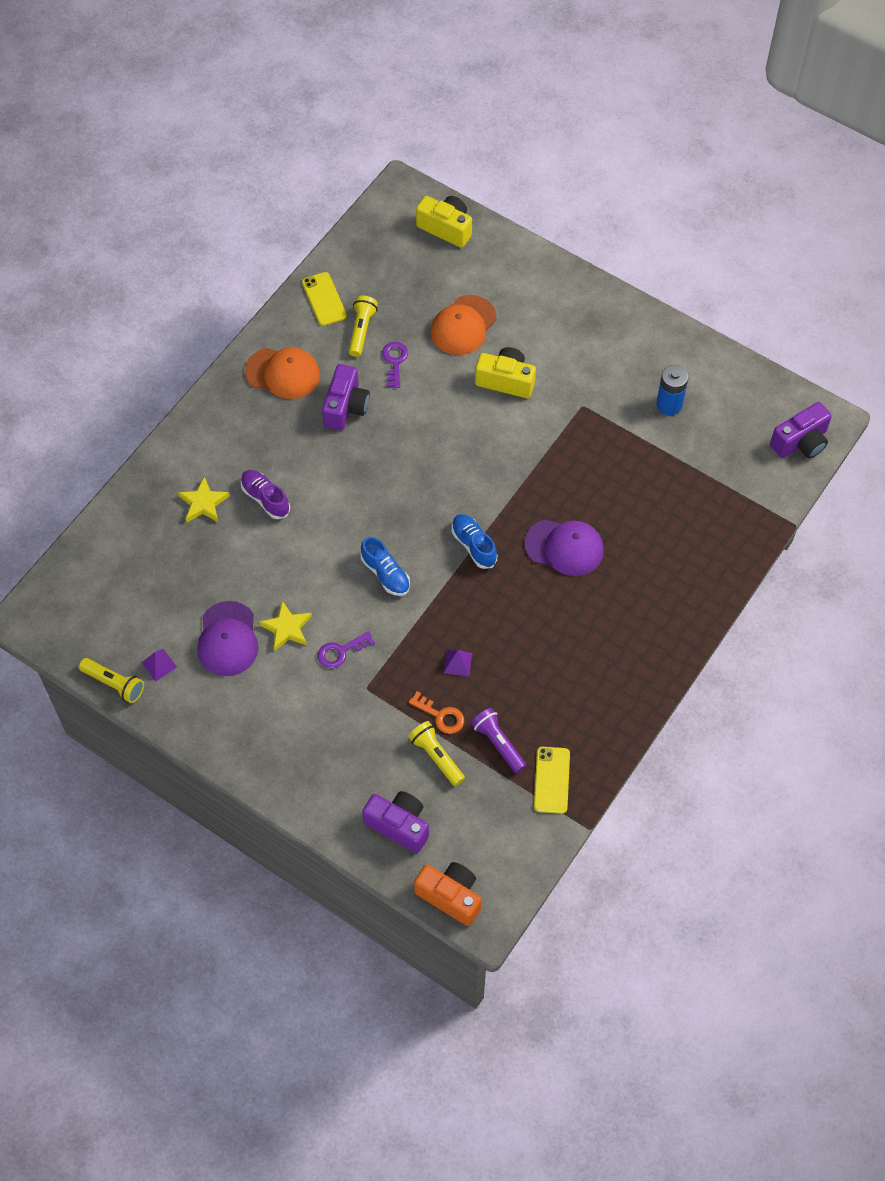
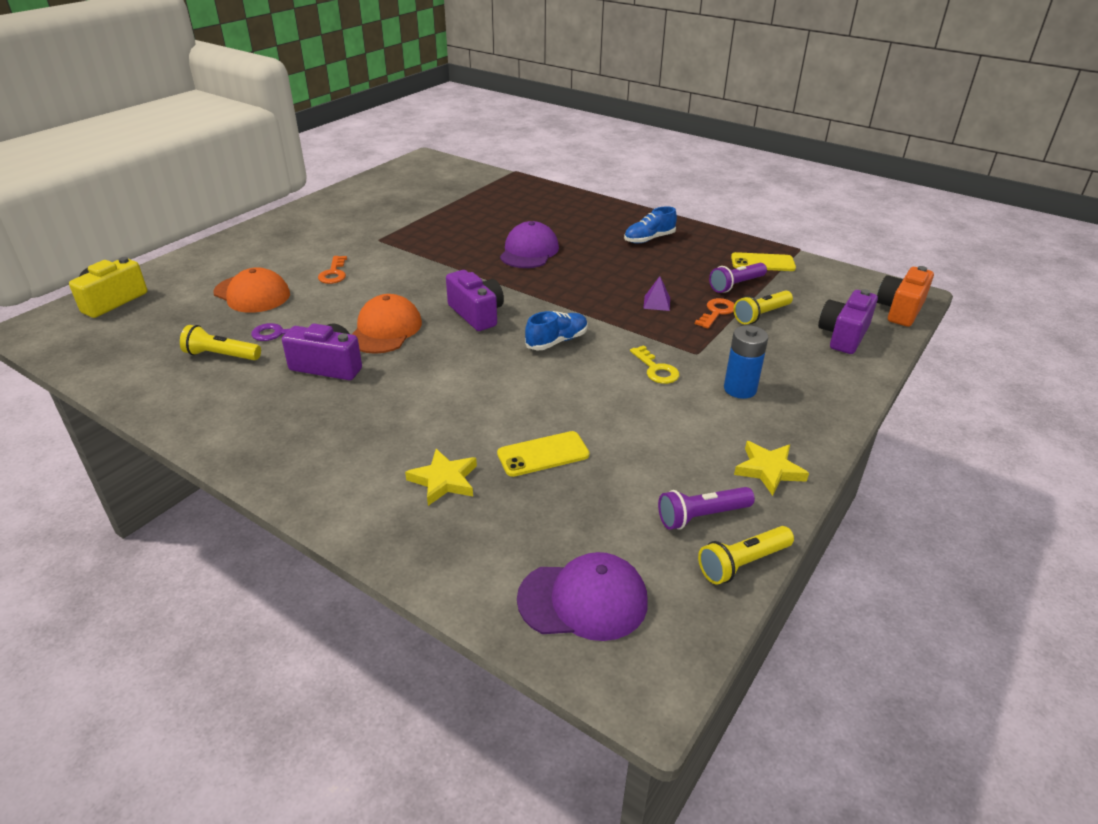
camera: 90 degrees left, 25 degrees down
(114, 684) = (743, 563): yellow flashlight -> yellow flashlight turned 150 degrees counterclockwise
(159, 665) = (702, 516): purple pyramid -> purple flashlight
(228, 639) = (652, 453): purple cap -> purple cap (583, 600)
(265, 498) = (446, 425): purple shoe -> none
(283, 373) = (255, 414): orange cap -> orange cap (385, 330)
(287, 628) = (631, 407): yellow star -> yellow star (769, 470)
(324, 299) = (156, 382): yellow phone -> yellow phone (543, 454)
(341, 651) = (656, 369): purple key -> yellow key
(473, 545) = (524, 293): blue shoe -> blue shoe (649, 239)
(506, 380) = (333, 273): yellow camera -> orange key
(669, 404) = (390, 206): blue battery -> blue battery (740, 389)
(801, 442) = (441, 166): purple camera -> purple camera (477, 314)

